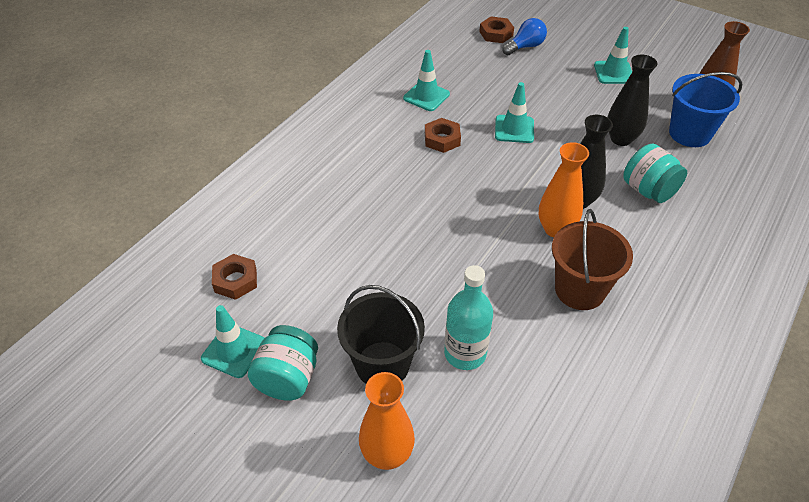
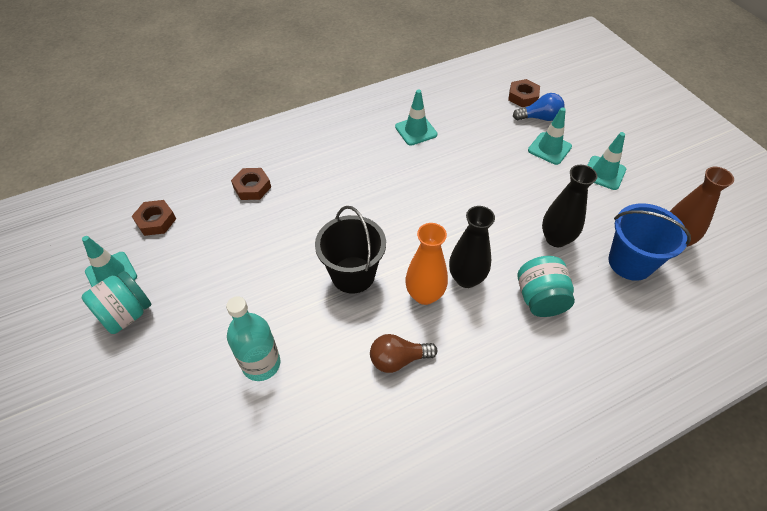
camera: 30 degrees right, 5 degrees up
(382, 364) = (196, 339): black bucket -> black bucket (353, 275)
(387, 454) = (139, 413): orange vase -> none
(442, 139) = (397, 173): brown nut -> brown nut (252, 187)
(514, 129) = (465, 189): turquoise traffic cone -> turquoise traffic cone (549, 148)
(580, 290) = (398, 359): brown bucket -> brown light bulb

